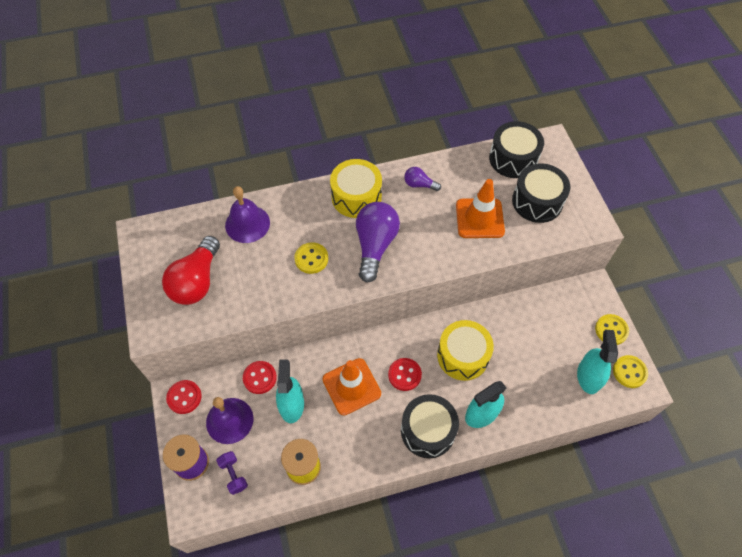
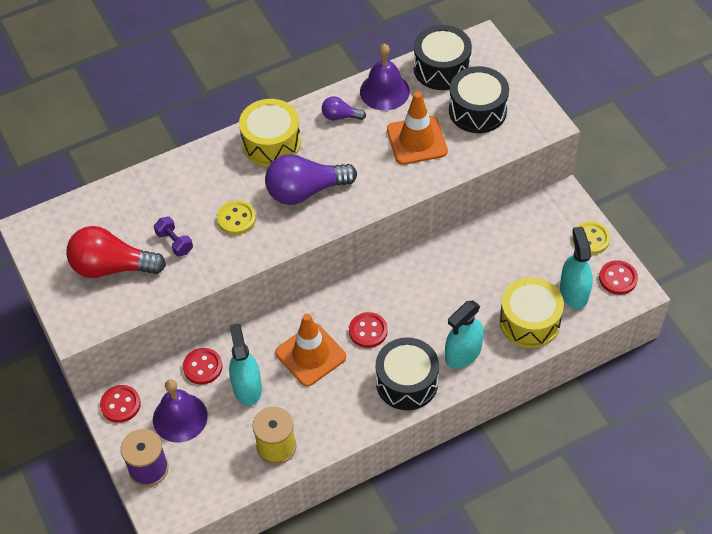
camera: 10 degrees left, 5 degrees down
(196, 281) = (112, 267): red light bulb -> red light bulb turned 90 degrees clockwise
(233, 475) = (200, 470): purple dumbbell -> purple dumbbell (174, 242)
(247, 224) = (152, 195): purple bell -> purple bell (384, 91)
(375, 245) = (305, 191): purple light bulb -> purple light bulb turned 105 degrees counterclockwise
(462, 356) = (429, 298): yellow drum -> yellow drum (529, 321)
(629, 372) = (618, 278): yellow button -> red button

